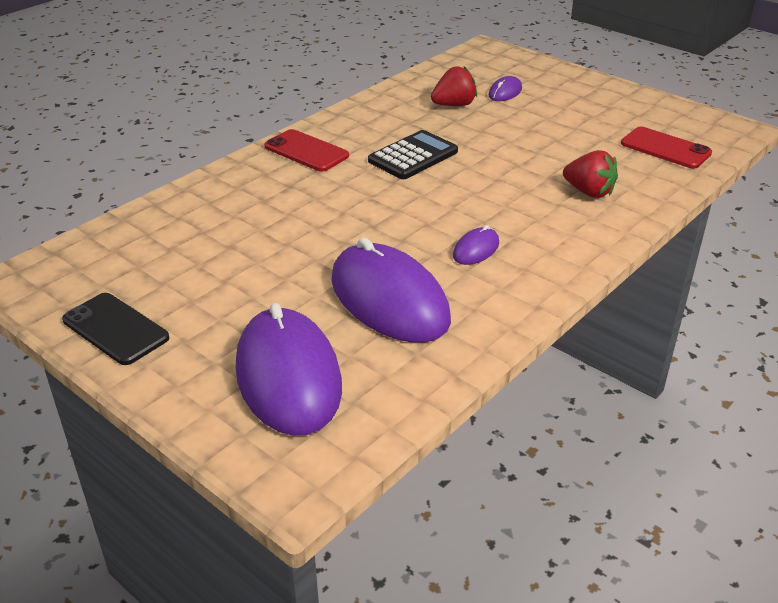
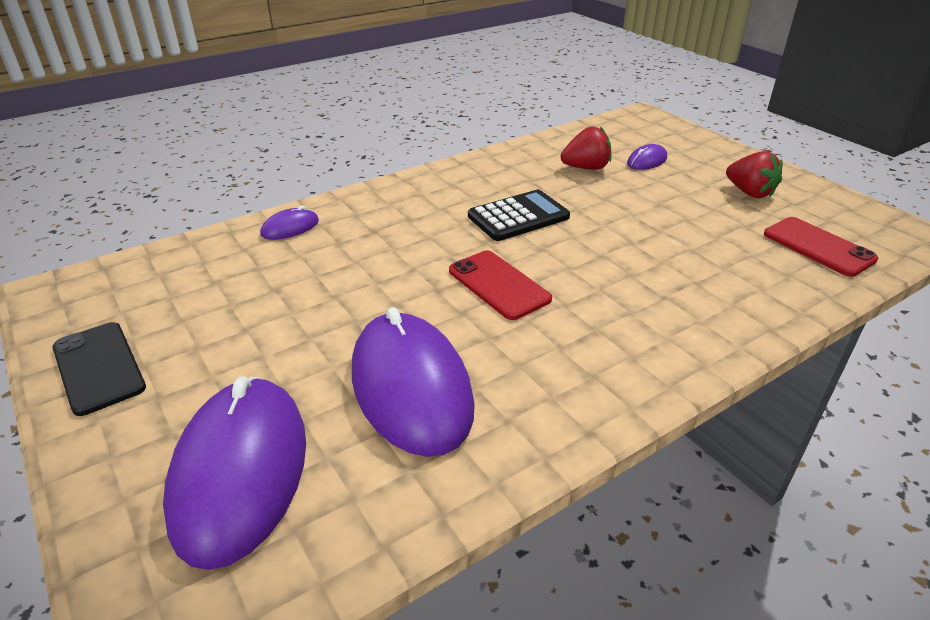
camera: 15 degrees right, 0 degrees up
(306, 151) = (410, 197): red phone -> red phone (498, 285)
(476, 249) = (542, 339): purple mouse -> purple mouse (290, 228)
(589, 192) = (707, 287): red strawberry -> red strawberry (749, 193)

